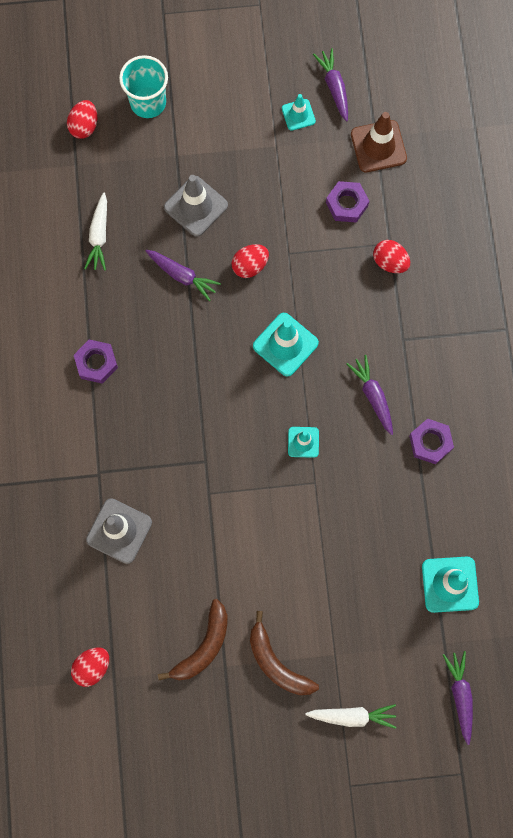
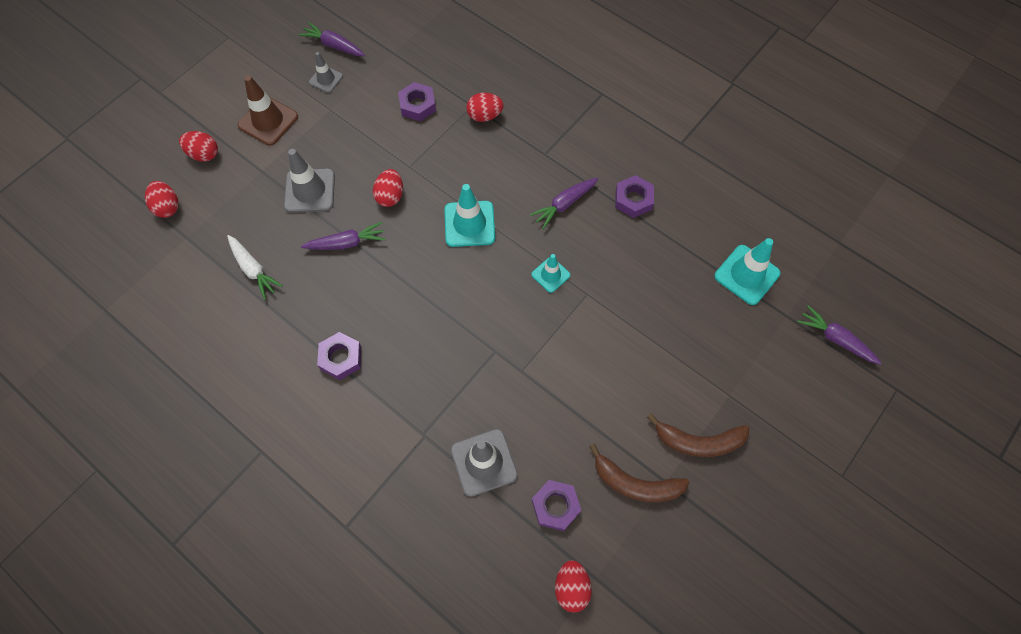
camera: 45 degrees left, 10 degrees down
(135, 607) = (555, 506): none -> purple nut
(148, 102) = (204, 154): turquoise cup -> red egg
(203, 646) = (635, 483): brown banana -> brown banana turned 120 degrees clockwise
(298, 115) = (326, 79): turquoise traffic cone -> grey traffic cone
(352, 716) = (788, 425): white carrot -> none
(373, 396) = (564, 204): purple carrot -> purple carrot turned 60 degrees counterclockwise
(378, 146) = (402, 56): brown traffic cone -> brown traffic cone (268, 121)

